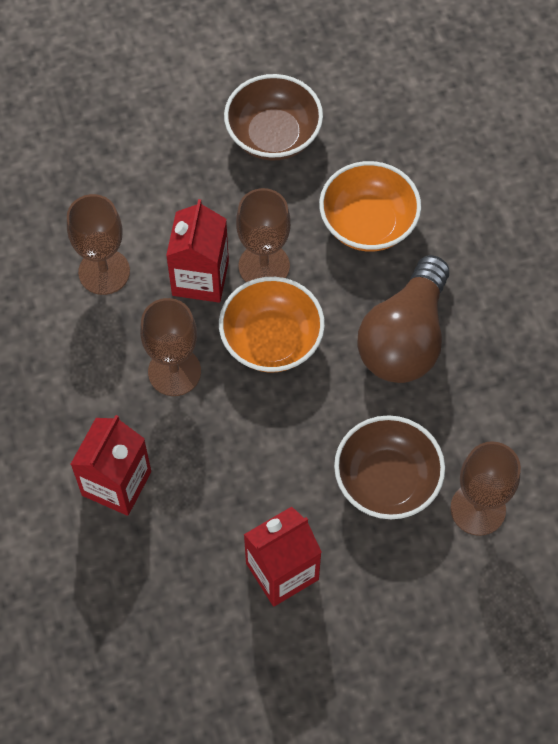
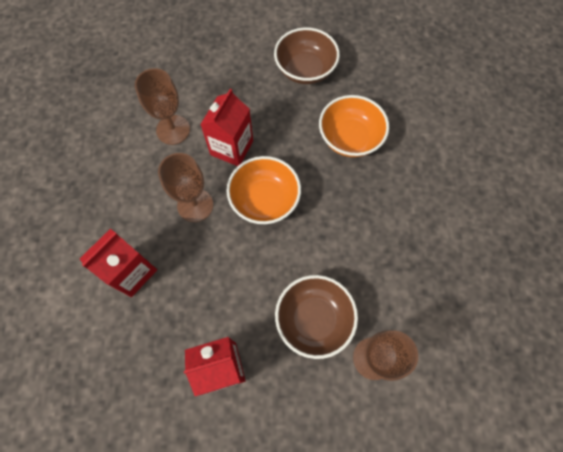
camera: 15 degrees right, 5 degrees up
(264, 266) = (274, 150): brown goblet -> none
(405, 339) = (353, 221): brown light bulb -> none

